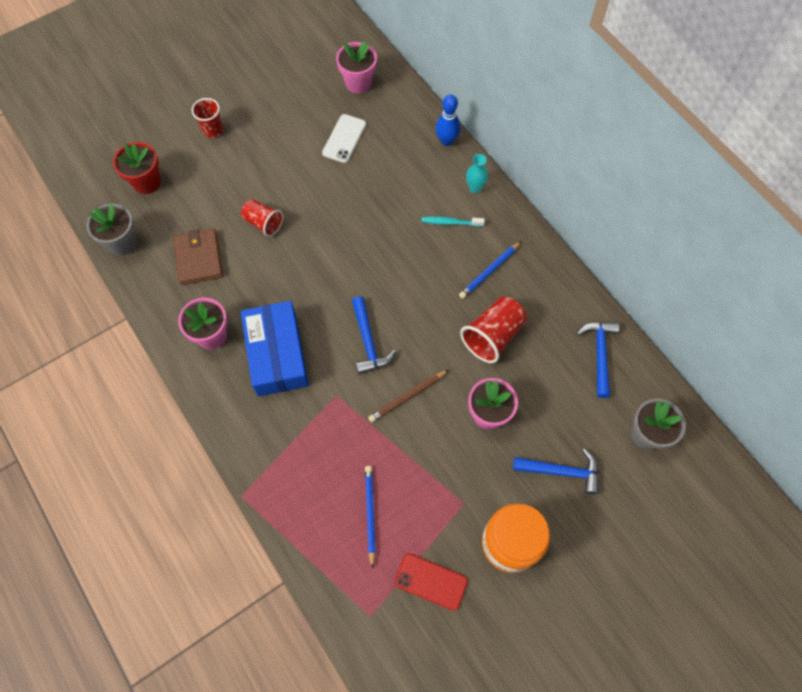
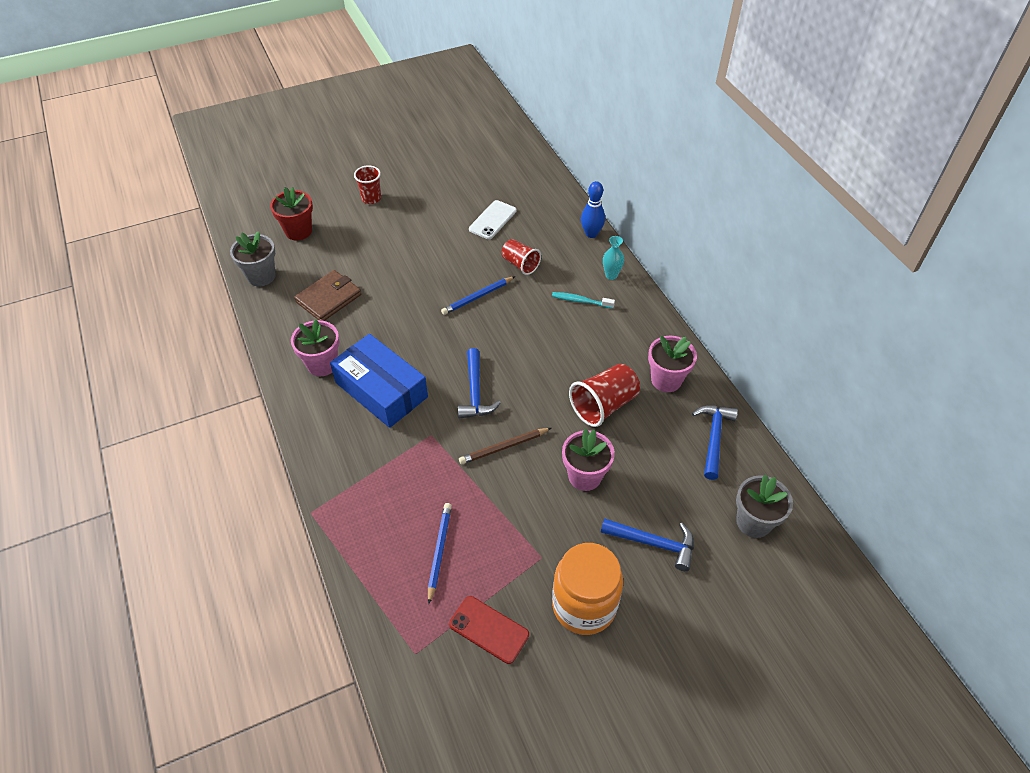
camera: 10 degrees right, 15 degrees down
(199, 258) = (328, 298): brown wallet -> brown wallet turned 45 degrees clockwise
(263, 223) = (398, 277): red cup -> red cup (520, 264)
(277, 354) = (381, 390): blue box -> blue box turned 45 degrees counterclockwise
(358, 83) = (516, 178): pink flower pot -> pink flower pot (666, 380)
(489, 271) = (611, 348): blue pencil -> blue pencil (477, 297)

